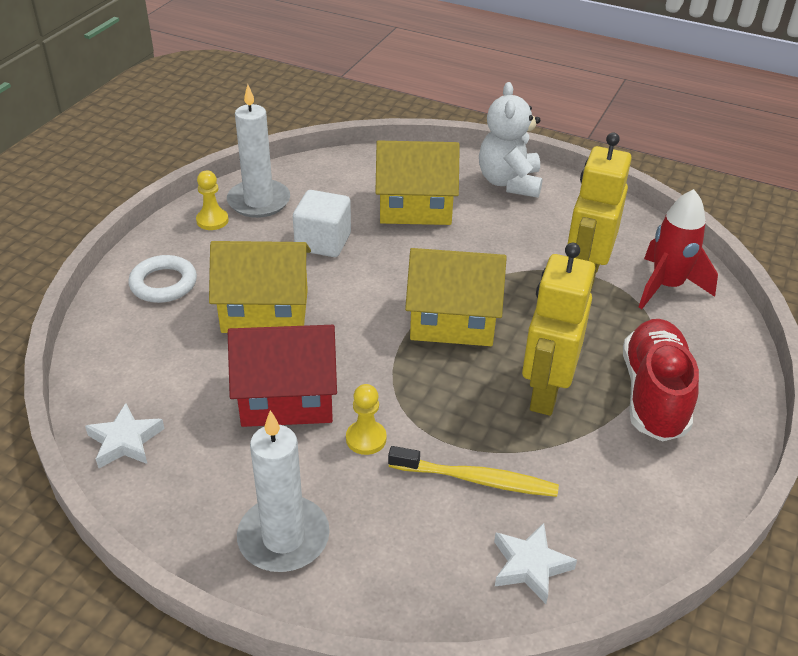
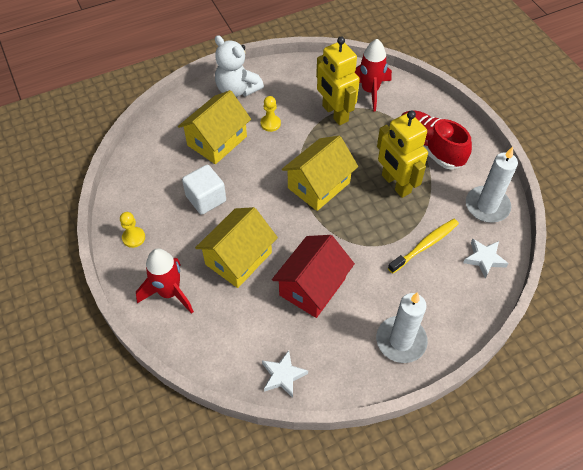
camera: 50 degrees left, 15 degrees up
(163, 284) = (169, 292): white ring -> red rocket
(259, 201) = (138, 205): white candle -> white candle (487, 206)
(366, 439) = (367, 271): yellow pawn -> yellow pawn (270, 124)

